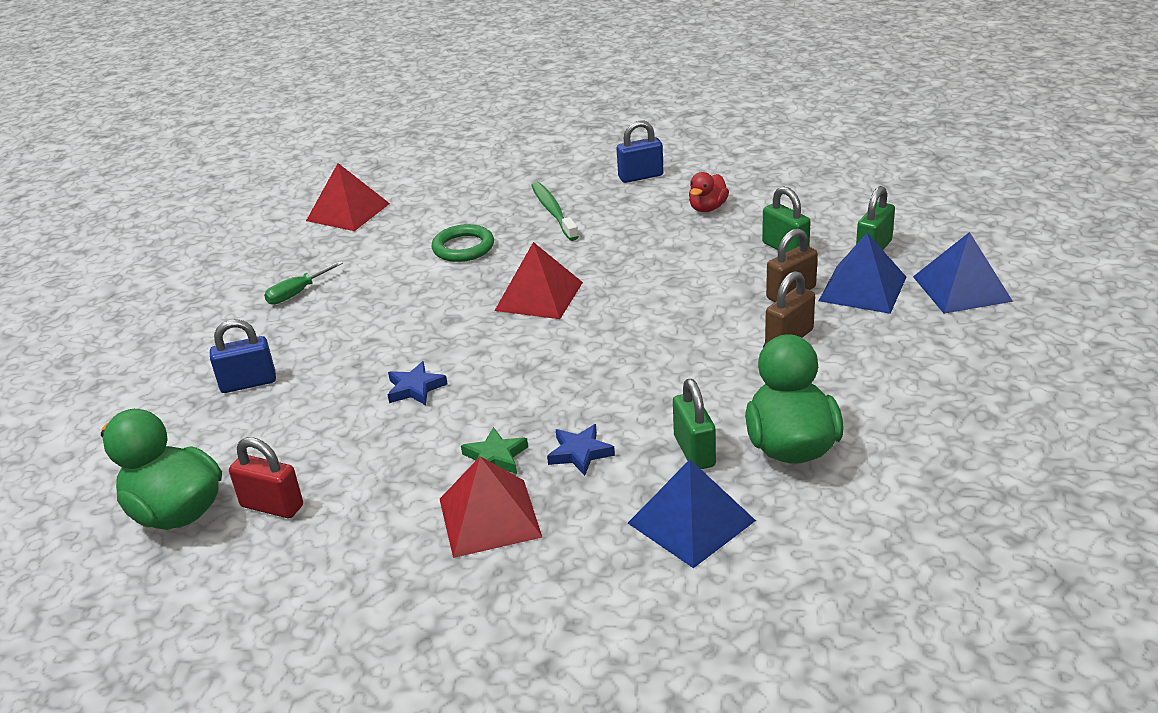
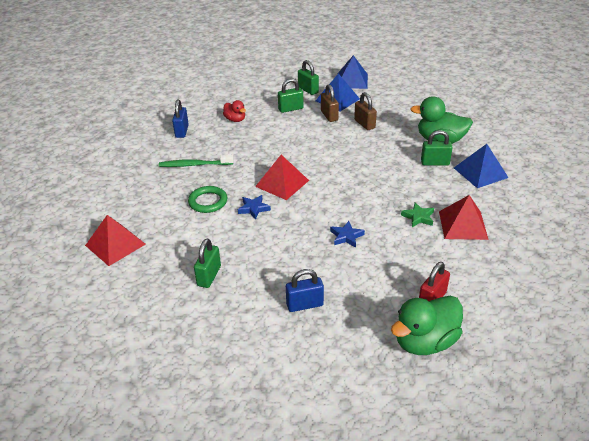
camera: 75 degrees left, 5 degrees up
(248, 383) = (304, 304): blue padlock -> blue padlock turned 75 degrees clockwise
(297, 293) = (209, 276): green screwdriver -> green padlock
(580, 453) = (424, 192): blue star -> blue star (253, 208)

